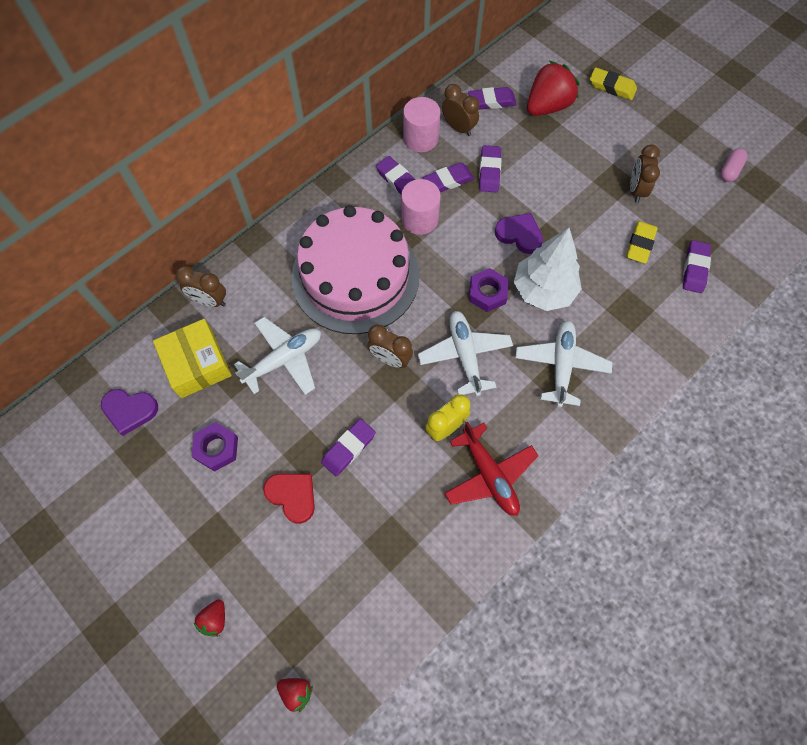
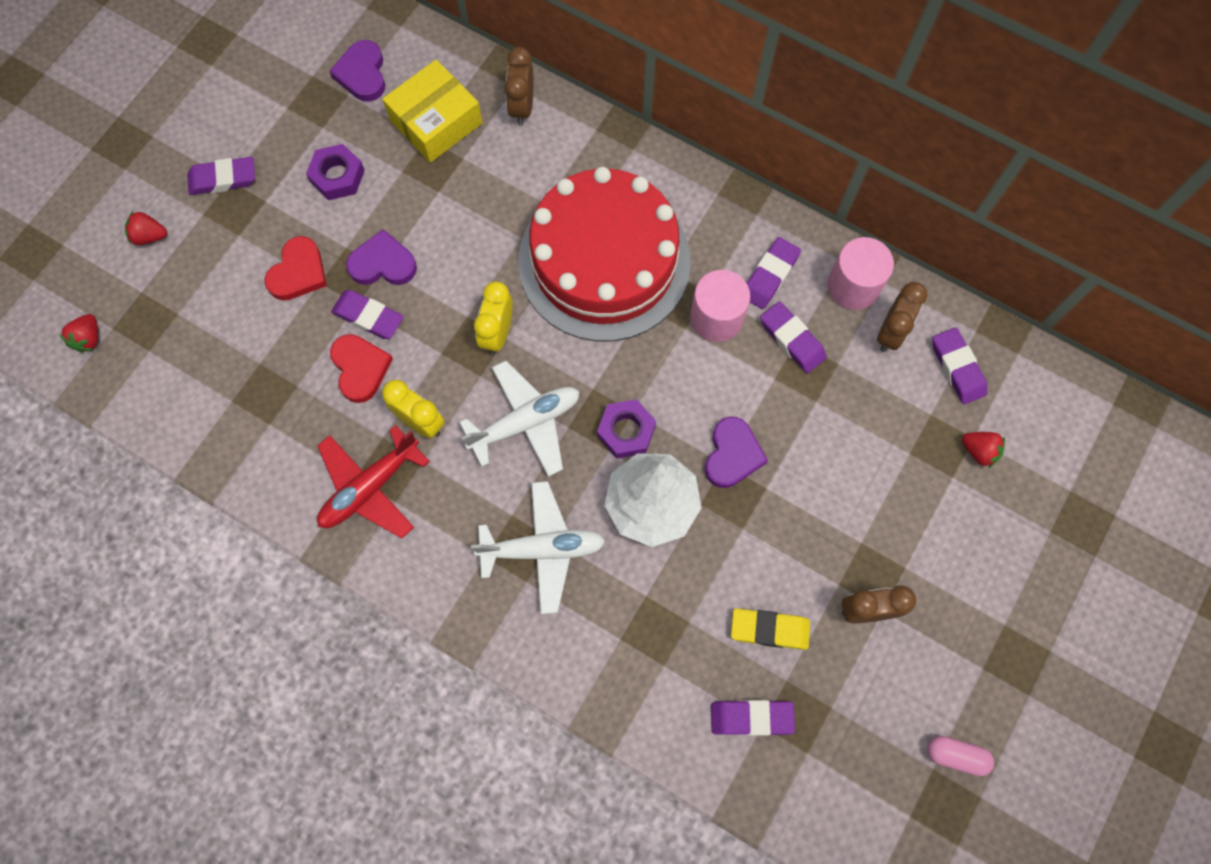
camera: 75 degrees right, 5 degrees up
(284, 359) = (465, 213): white plane -> none
(306, 428) = (383, 263): none -> purple heart
(355, 276) = (604, 261): pink cake -> red cake
(390, 359) = (497, 333): brown clock -> yellow clock
(390, 463) = (360, 368): none -> red heart
(489, 171) = (827, 392): purple eraser -> purple eraser (223, 179)
(547, 106) = (979, 451): red strawberry -> red strawberry, size x0.48
(612, 87) = (1057, 543): yellow eraser -> none

